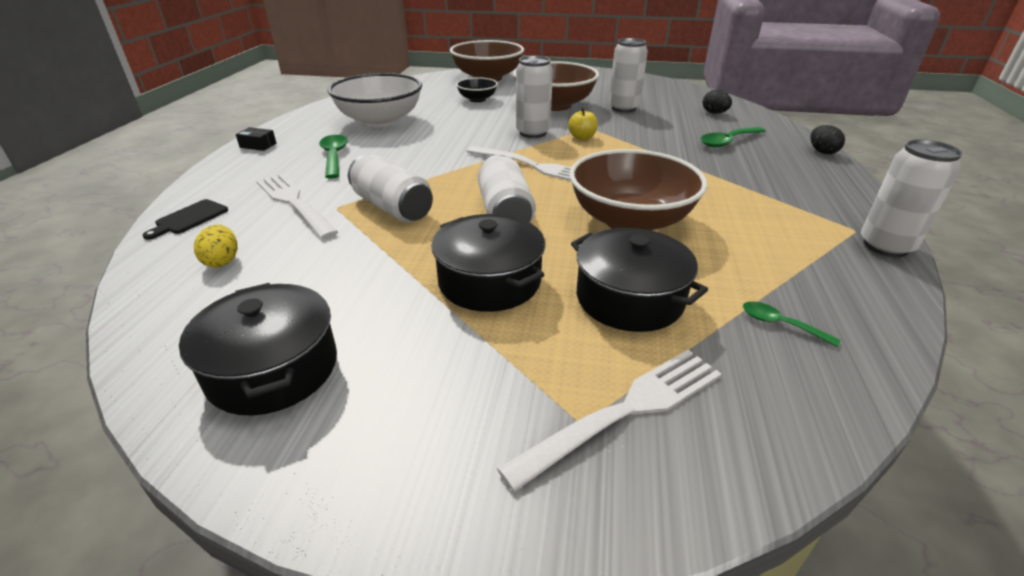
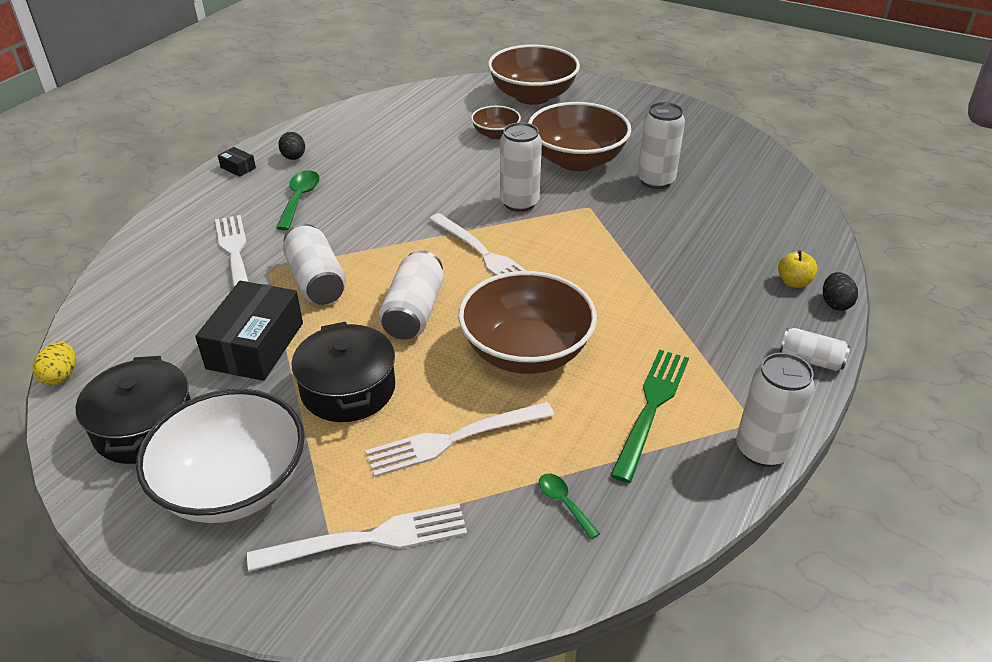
camera: 20 degrees right, 5 degrees up
(189, 218) = (144, 255): black cutting board -> none
(222, 261) = (151, 311): yellow egg -> yellow egg (61, 376)
(363, 266) = (255, 345): none -> black box
(380, 121) = (371, 152): white bowl -> white bowl (233, 486)
(477, 99) = (495, 134): black bowl -> brown bowl
(582, 137) = (568, 221): yellow apple -> yellow apple (793, 282)
(629, 298) = (453, 440): black pot -> white fork
(714, 113) = (762, 211): black egg -> black egg (294, 158)
(728, 142) = (733, 263): green spoon -> none
(771, 237) = (651, 407): none -> green fork
(846, 185) = (810, 360): none -> white can

